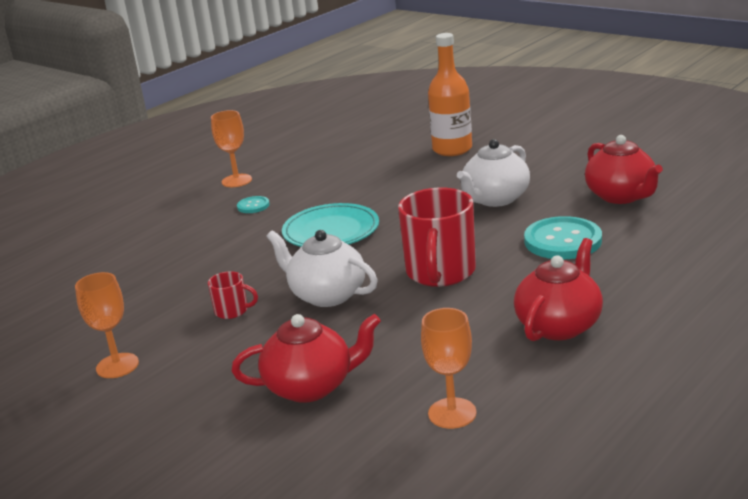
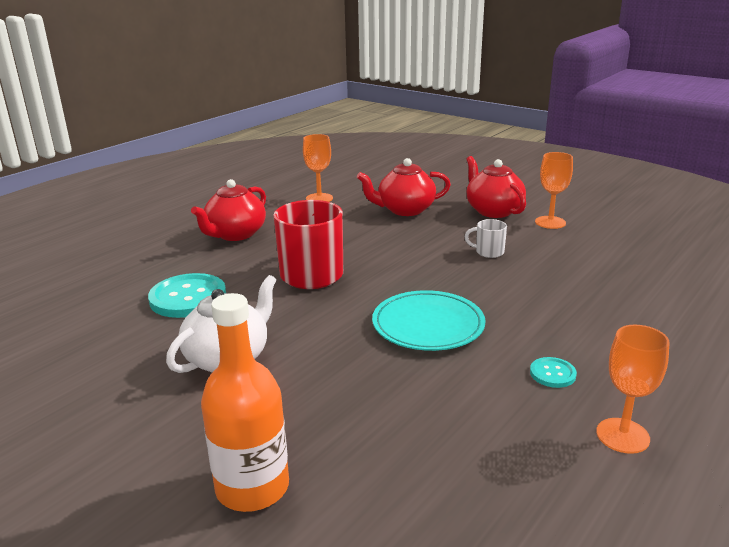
camera: 175 degrees right, 0 degrees up
(232, 311) = (488, 252): red mug -> white mug
(327, 295) = (411, 260): white teapot -> none
(621, 196) = (82, 350): red teapot -> red teapot (493, 211)

